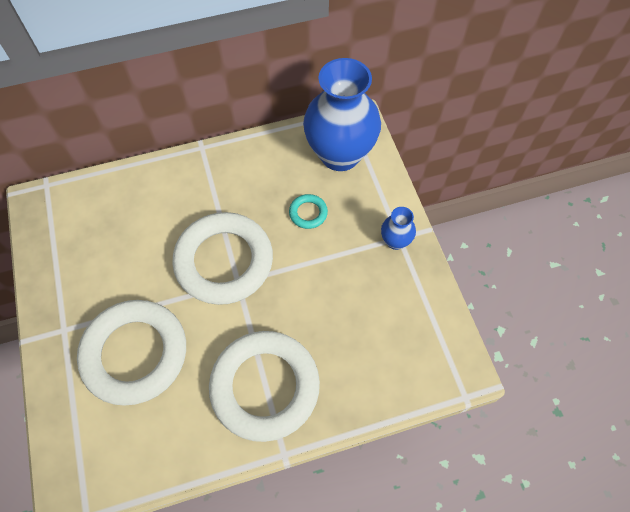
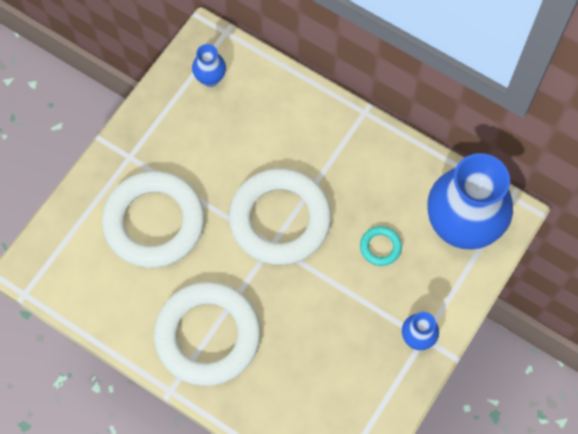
camera: 50 degrees right, 5 degrees up
(68, 222) = (210, 78): none -> blue vase

